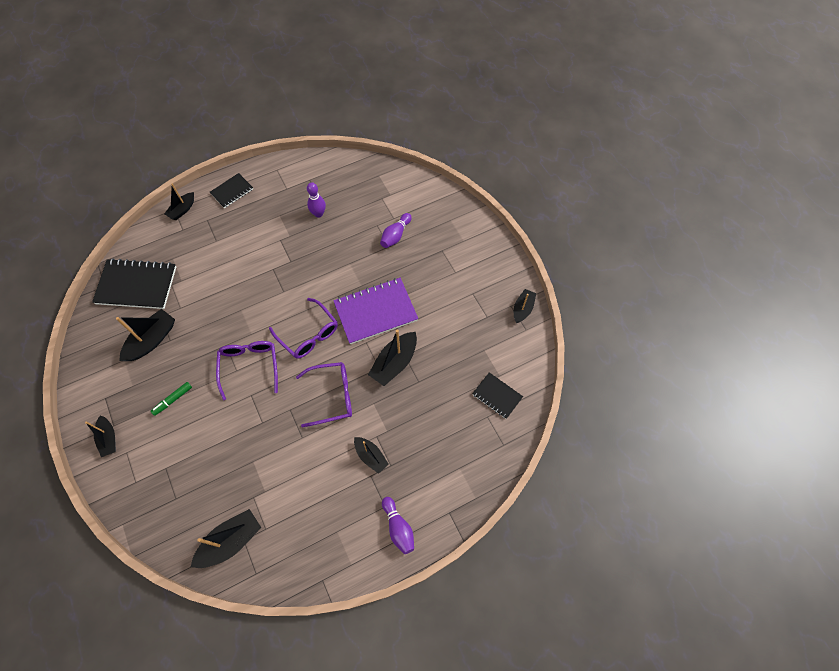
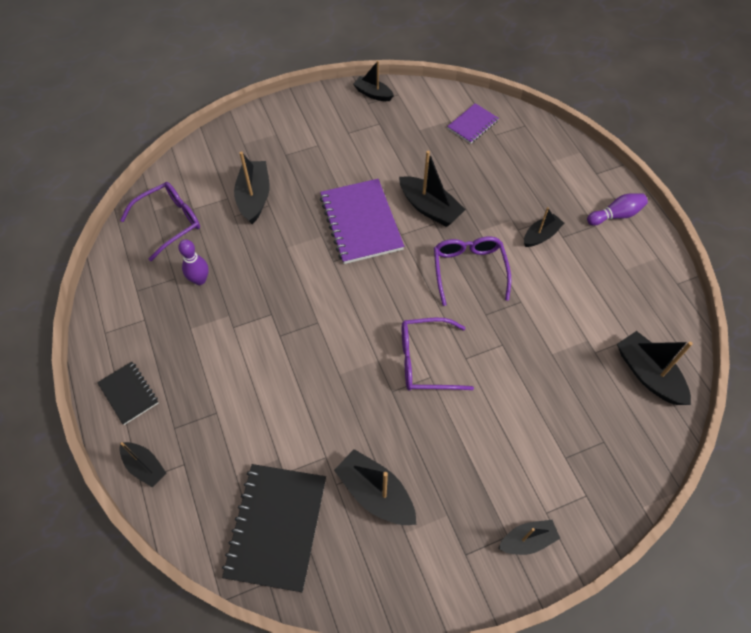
camera: 85 degrees left, 5 degrees down
(173, 400) = (470, 455): green marker -> none
(308, 334) = (385, 293): purple glasses -> purple glasses (169, 222)
(395, 235) = (254, 197): purple bowling pin -> black boat
(497, 396) = (472, 125): black notebook -> purple notebook

